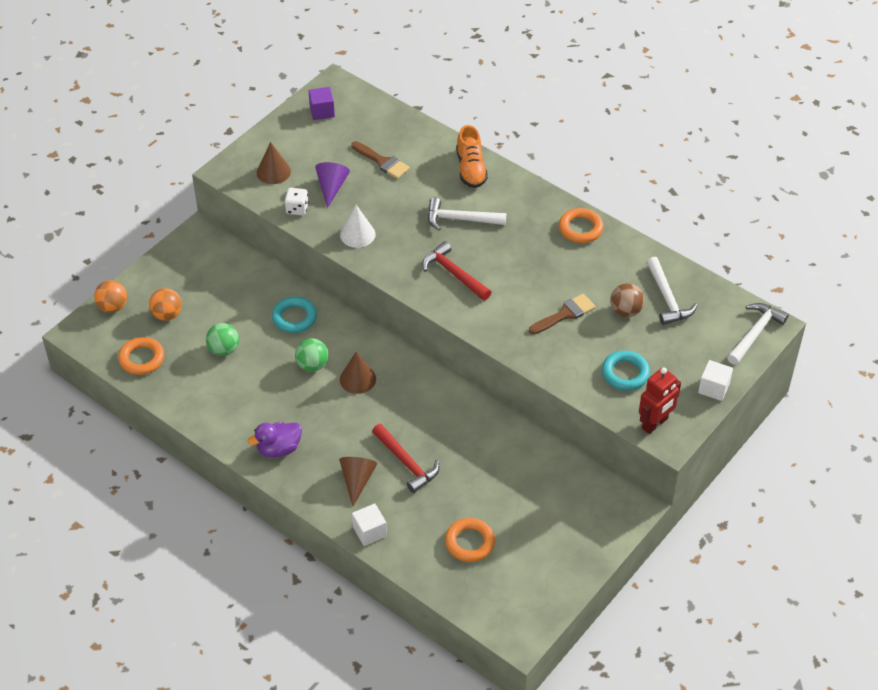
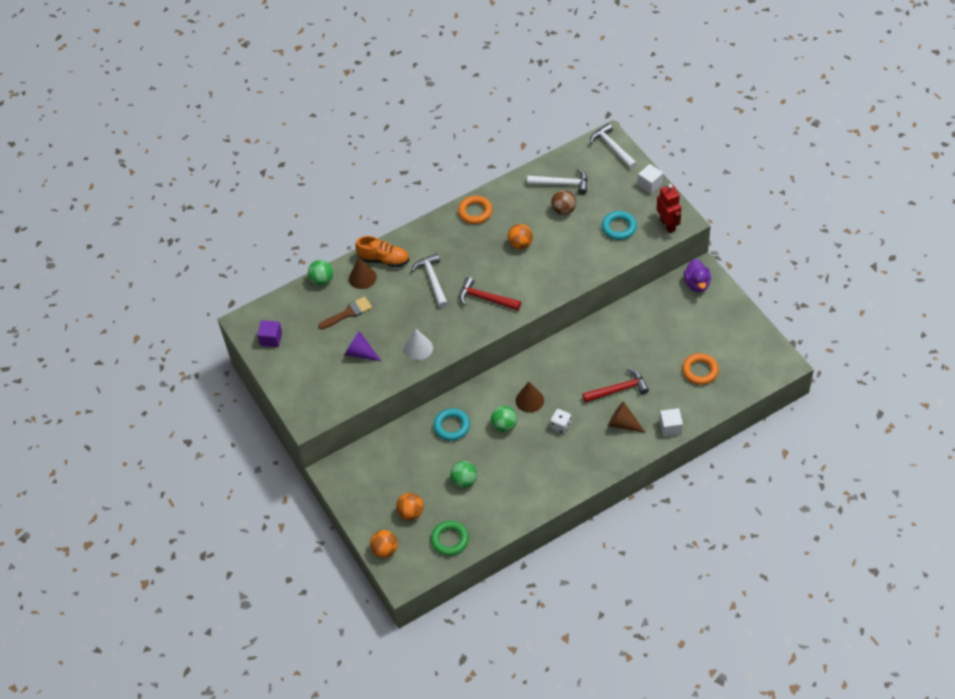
camera: 65 degrees left, 5 degrees up
(142, 359) = (450, 540): orange ring -> green ring
(273, 172) = (324, 387): brown cone -> brown cone (362, 277)
(279, 449) = (576, 466): purple duck -> purple duck (697, 284)
(297, 209) = (372, 381): white dice -> white dice (561, 425)
(419, 127) = (322, 280): none -> green ball
(454, 274) = (485, 298): red hammer -> red hammer turned 45 degrees clockwise
(460, 219) = (432, 280): white hammer -> white hammer turned 135 degrees clockwise
(551, 284) = (520, 244): none -> orange ball
(565, 314) = (552, 245): brown brush -> none

